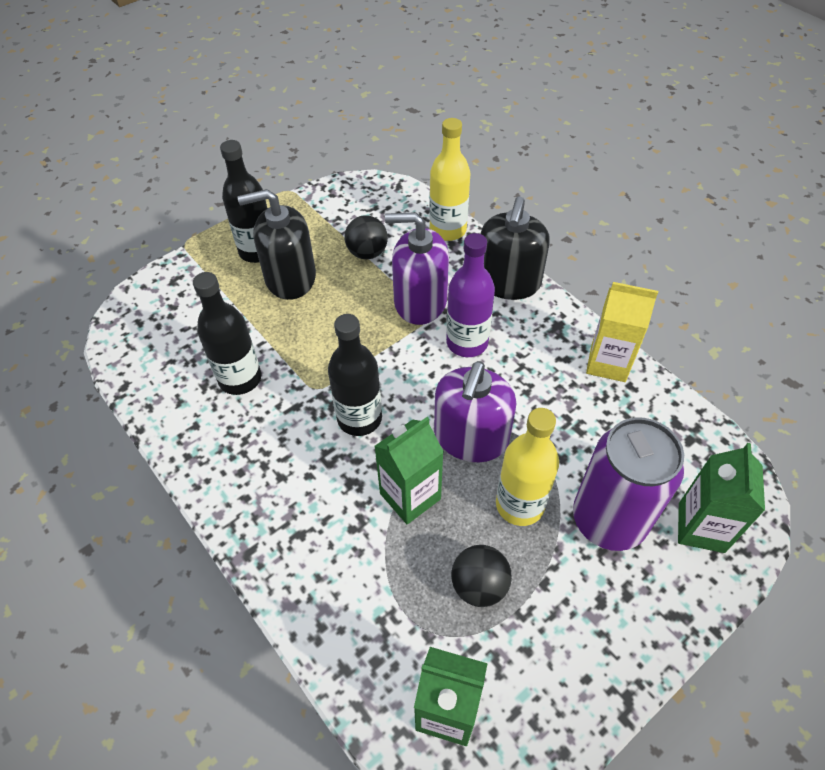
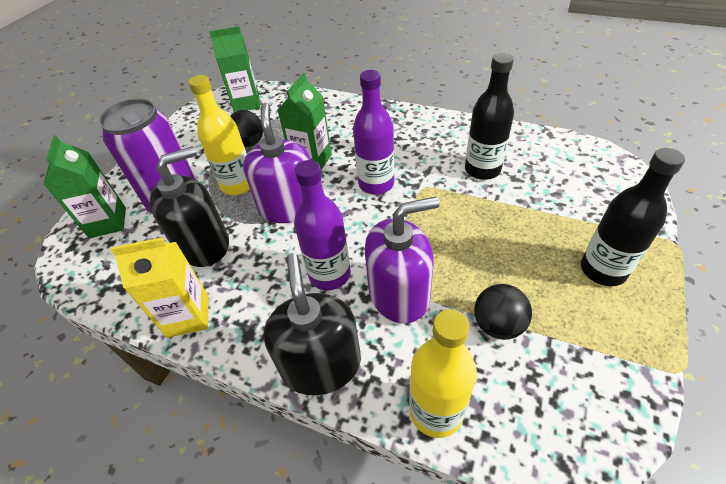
camera: 155 degrees right, 5 degrees down
(290, 278) = (539, 258): black soap dispenser -> black soap dispenser (204, 245)
(359, 418) = (376, 184): black bottle -> purple bottle

